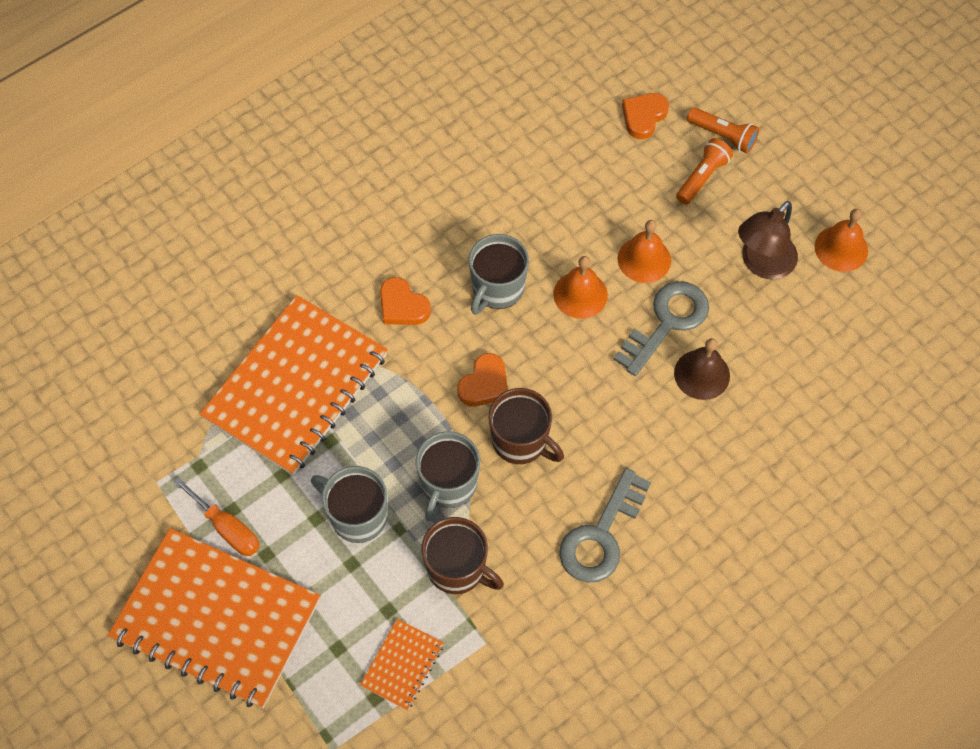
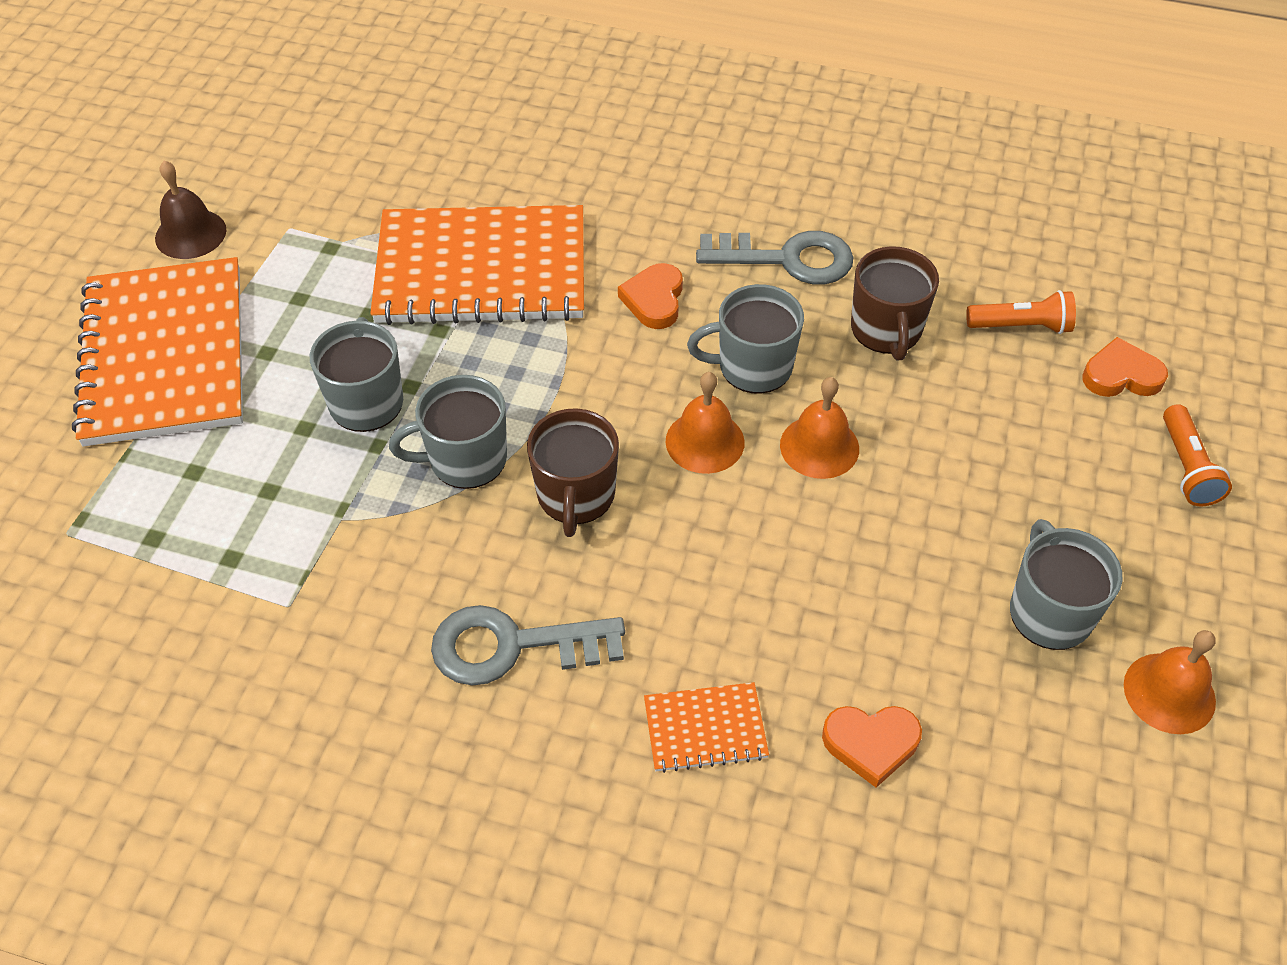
camera: 55 degrees right, 10 degrees down
(227, 528) = (275, 306): orange screwdriver -> none
(402, 665) = (209, 541): orange notebook -> orange notebook (705, 729)
(457, 568) = (365, 526): brown mug -> brown mug (886, 330)
(484, 384) = (620, 422): orange heart -> orange heart (871, 744)
(644, 259) = (928, 482): orange bell -> orange bell (705, 441)
(667, 322) = (865, 554): grey key -> grey key (787, 259)
(702, 177) = (1104, 478): orange flashlight -> orange flashlight (1022, 326)
(702, 374) = (827, 632): brown bell -> brown bell (190, 234)
(762, 264) = (1049, 612): brown lamp -> grey mug

